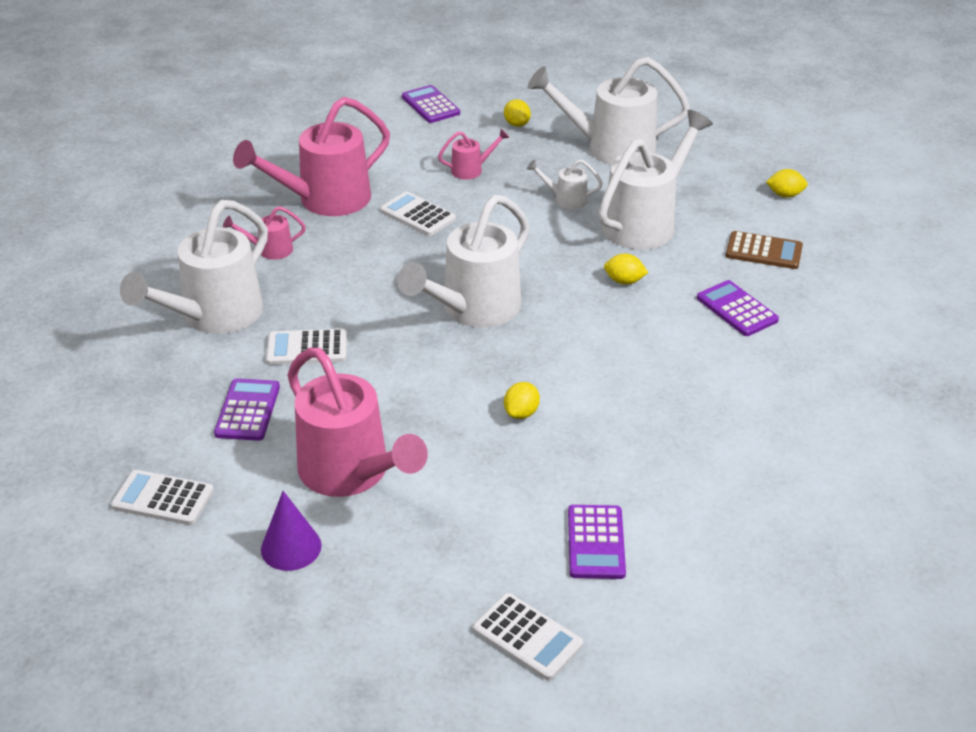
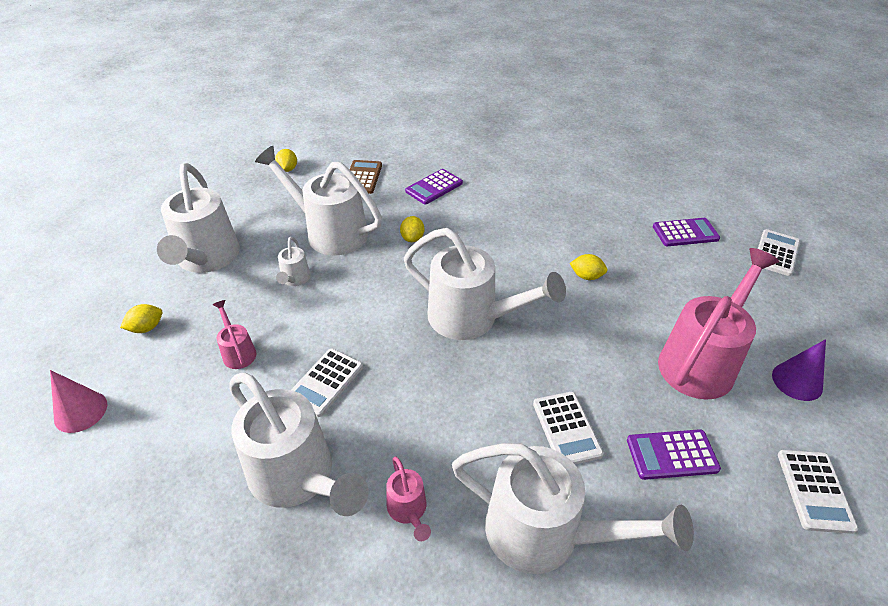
camera: 100 degrees left, 5 degrees up
(324, 200) = (298, 478): pink watering can -> white watering can
(430, 105) = (80, 411): purple calculator -> pink cone

